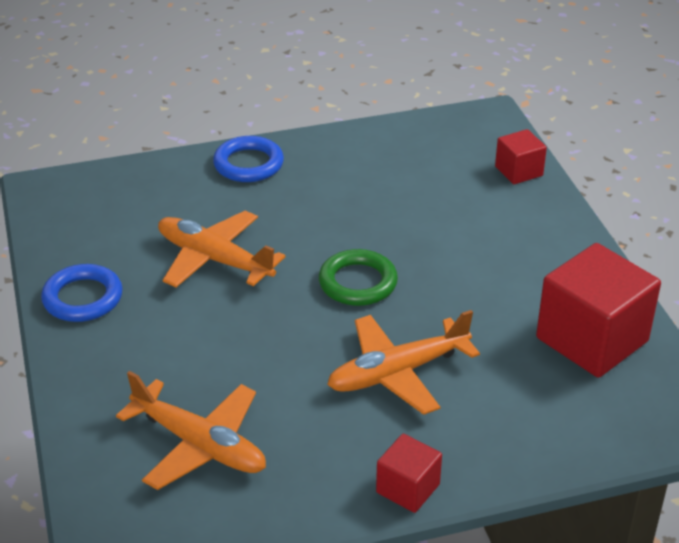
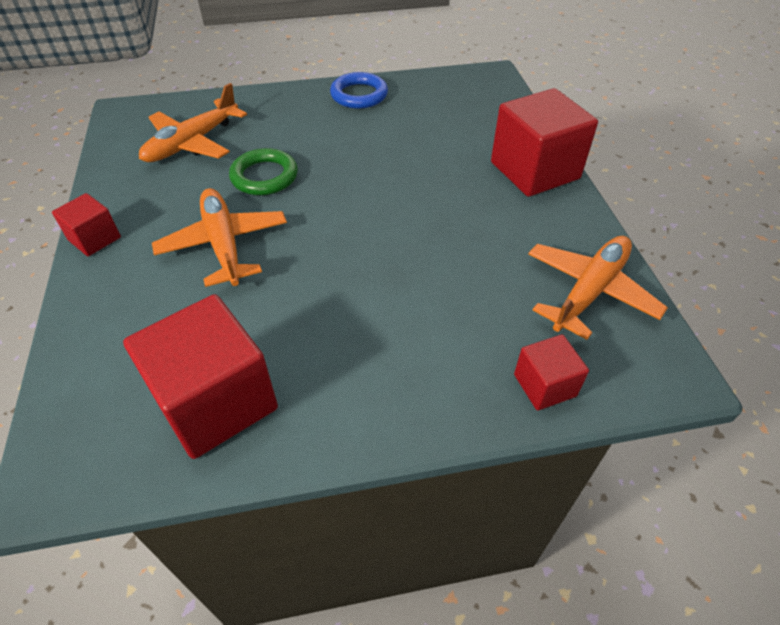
camera: 95 degrees right, 10 degrees up
(214, 259) = (395, 150): orange plane -> orange plane (589, 291)
(248, 164) = (534, 170): blue ring -> red cube
(358, 282) = (350, 229): green ring -> green ring (264, 176)

